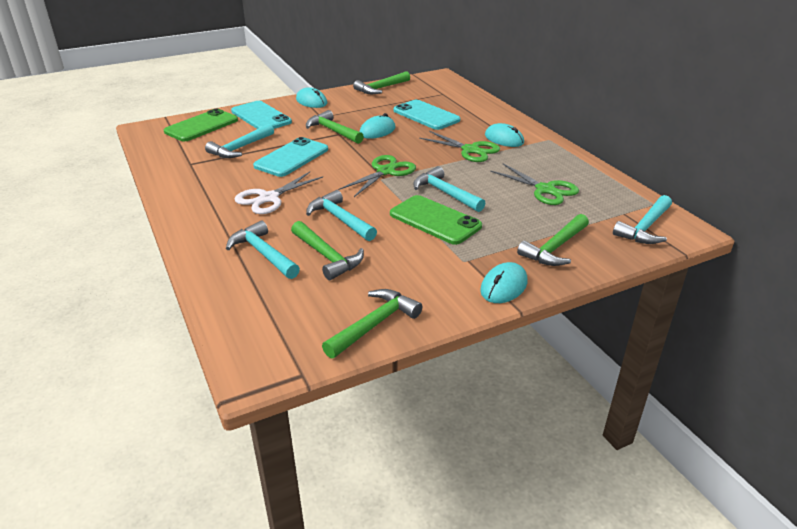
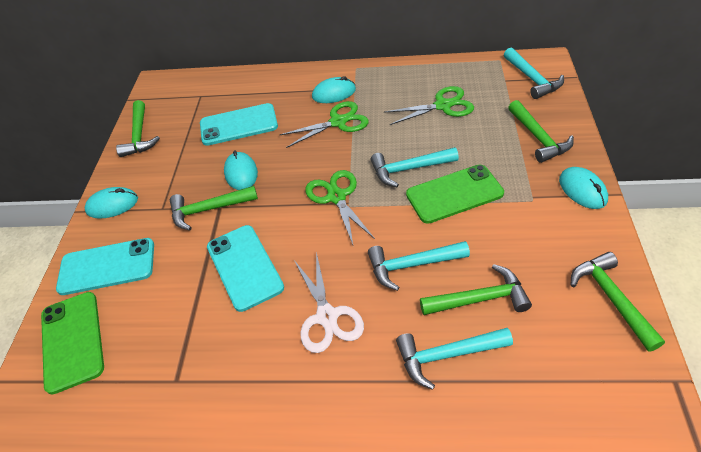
camera: 55 degrees left, 15 degrees up
(240, 148) = (177, 312): turquoise hammer -> none

